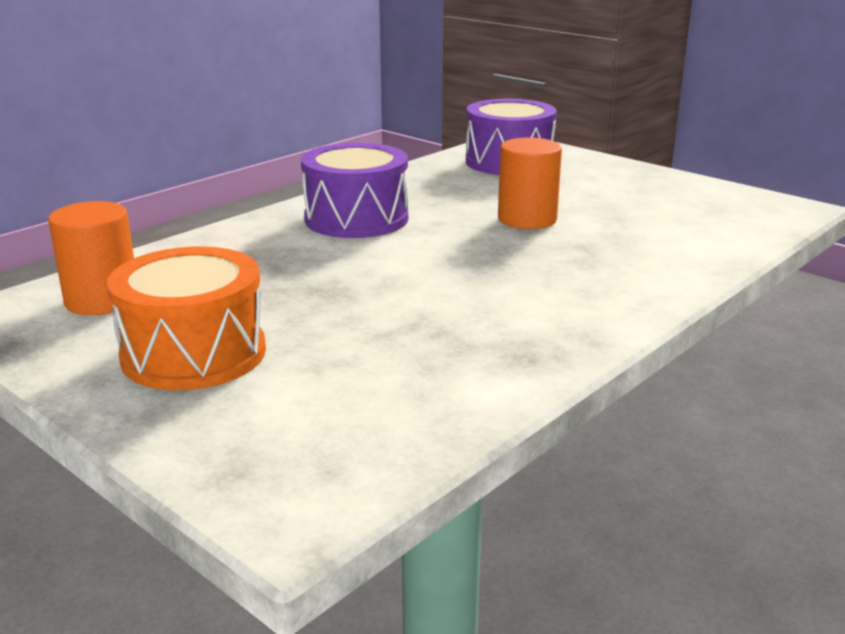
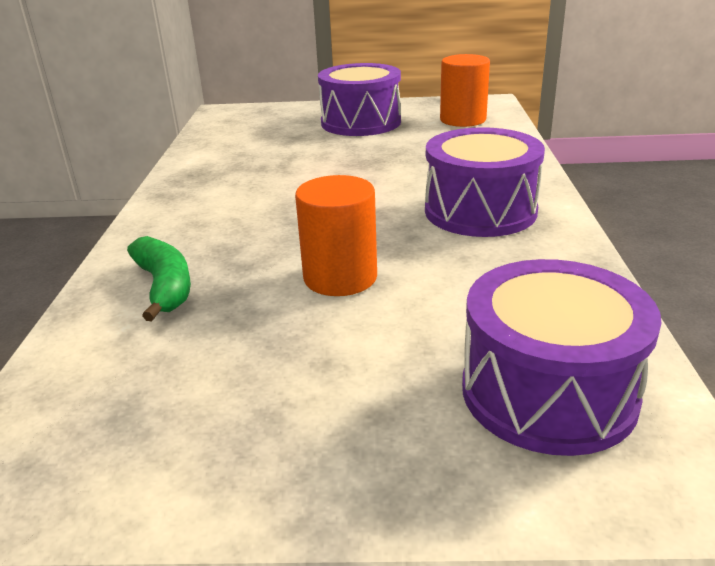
camera: 140 degrees right, 5 degrees up
(194, 353) = (361, 122): orange drum -> purple drum
(655, 253) = (165, 287): none -> green banana

